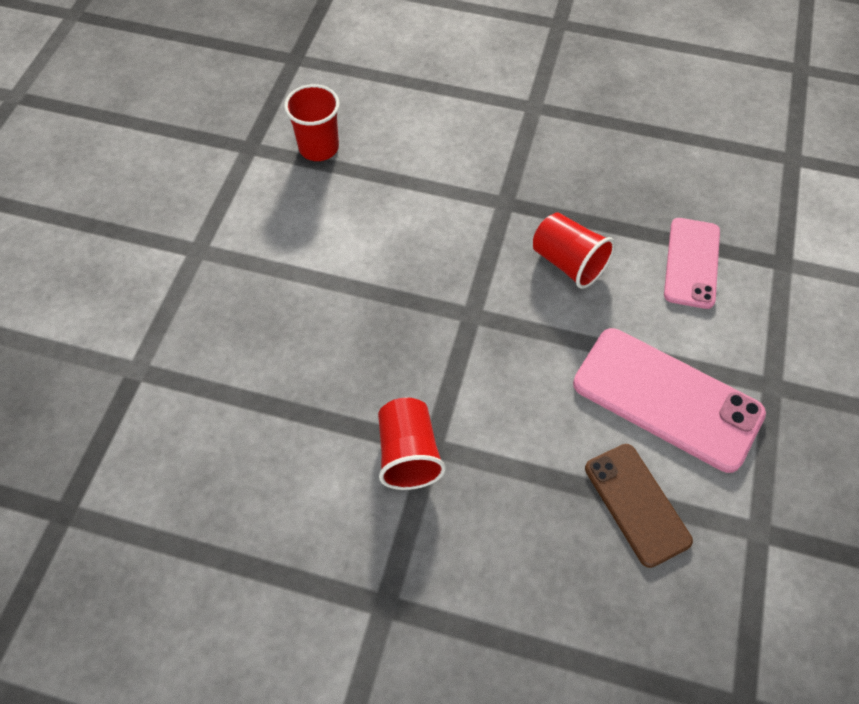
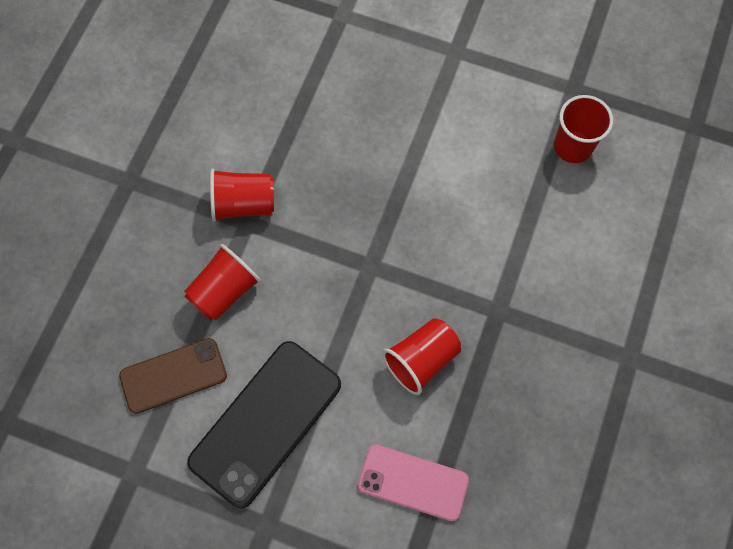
camera: 95 degrees right, 10 degrees up
(523, 461) = (225, 291): none -> red cup
(667, 399) = (266, 422): pink phone -> black phone

